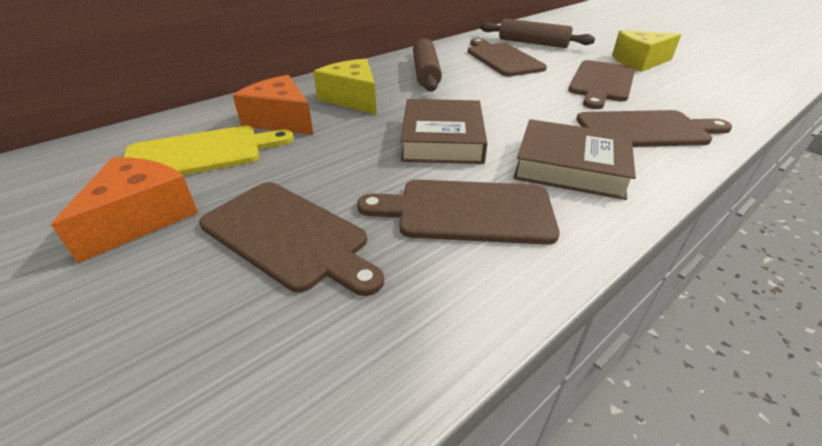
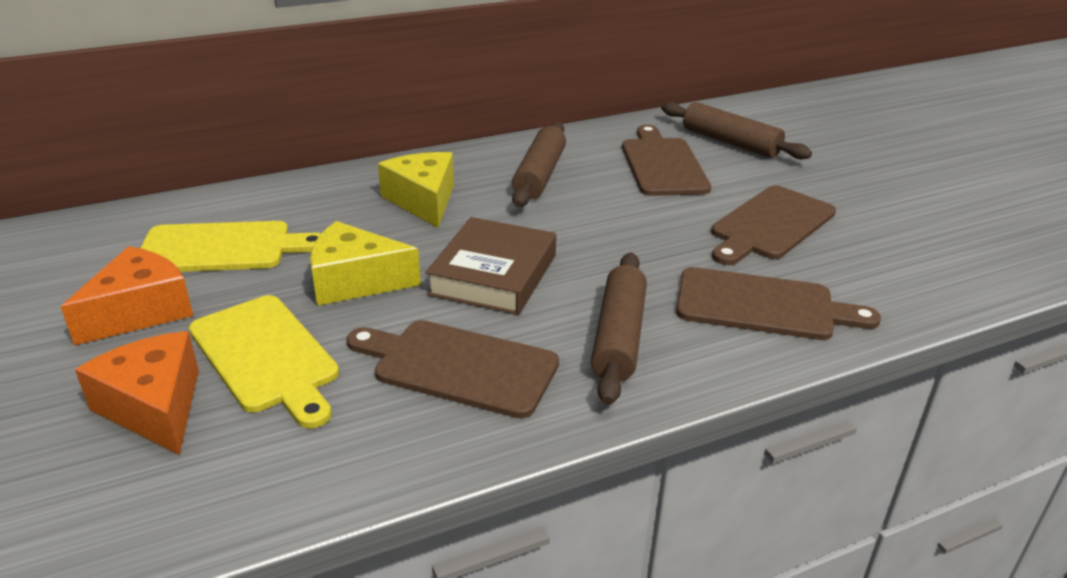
camera: 15 degrees right, 5 degrees down
(281, 120) = (325, 218): orange cheese -> orange cheese (154, 407)
(289, 236) = (266, 357): brown cutting board -> yellow cutting board
(570, 166) = (618, 337): brown book -> brown rolling pin
(639, 62) = (862, 198): yellow cheese -> yellow cheese (355, 281)

